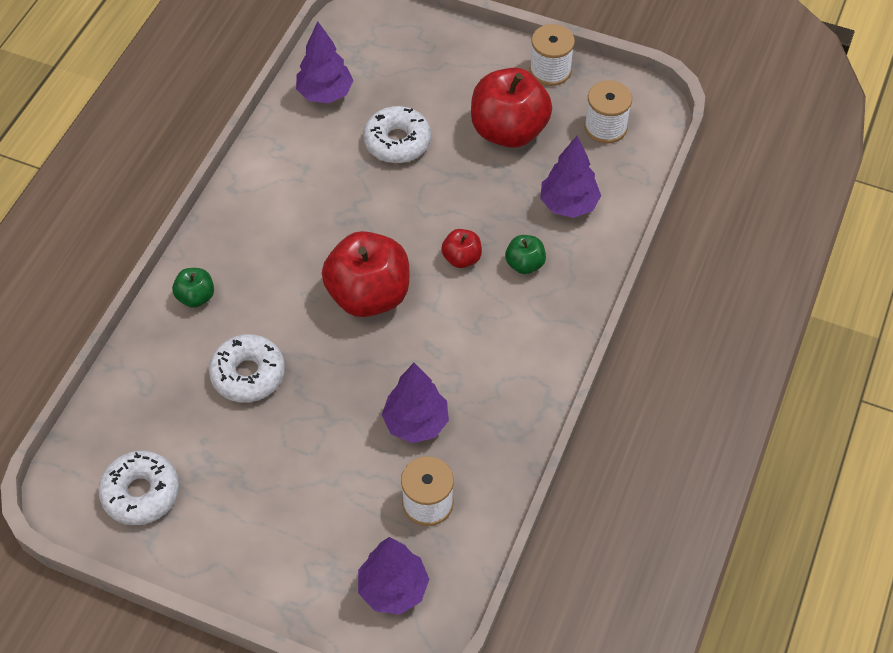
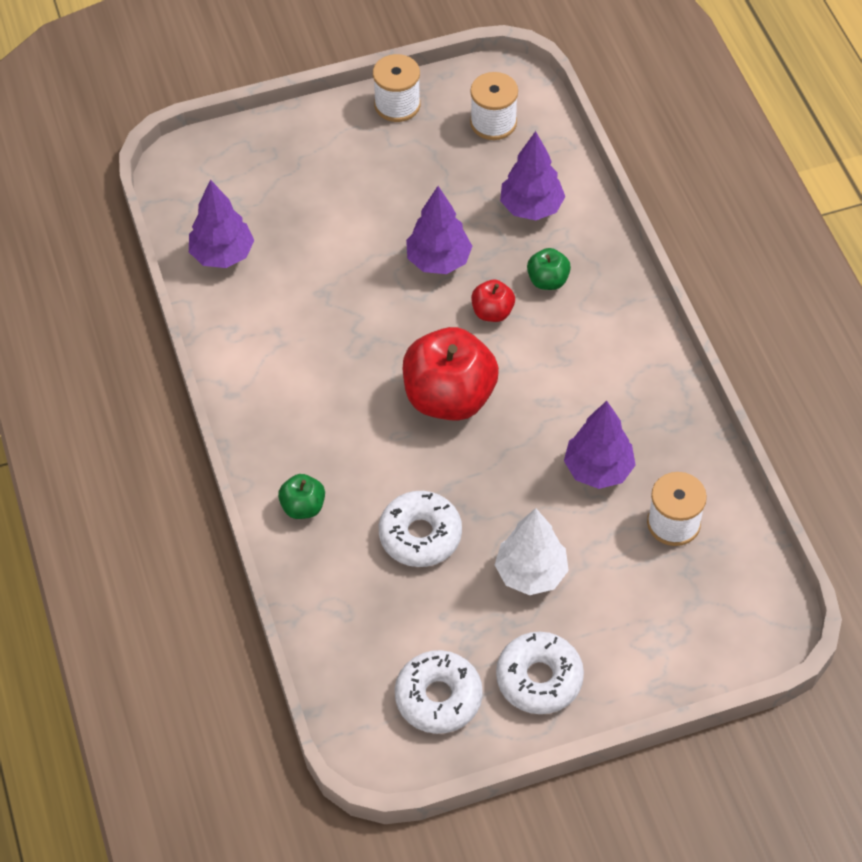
camera: 40 degrees left, 0 degrees up
(291, 458) = (531, 573): none -> white tree
(393, 589) = (717, 607): purple tree -> purple tree (438, 261)
(397, 142) = (333, 253): white donut -> white donut (539, 678)
(508, 131) = (417, 179): red apple -> none

